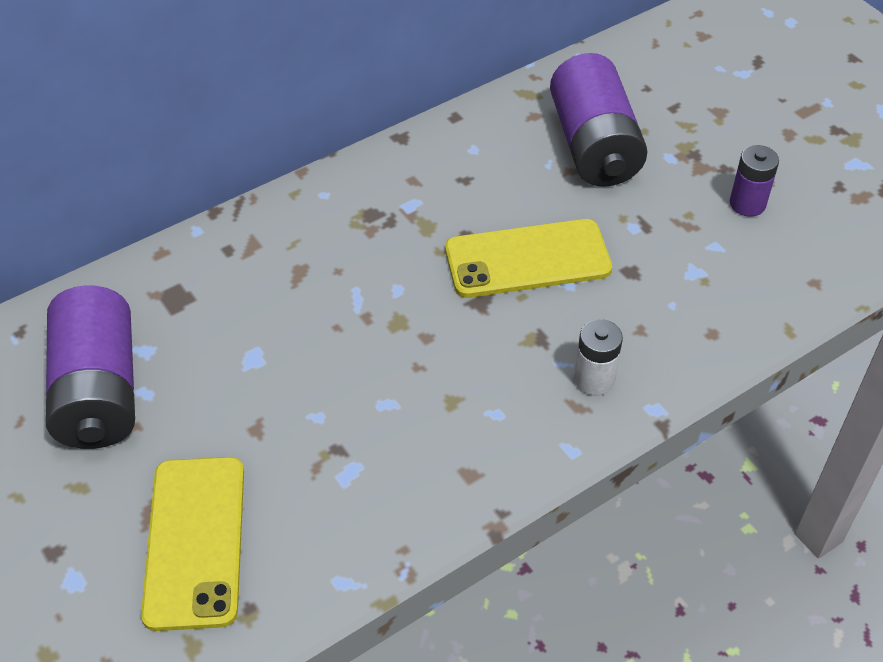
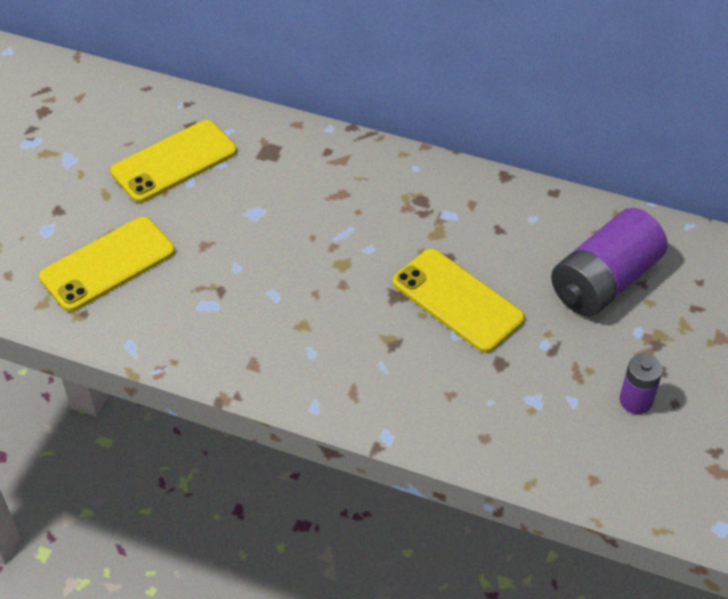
camera: 55 degrees right, 0 degrees up
(98, 391) = (174, 161): purple battery -> yellow phone
(594, 379) = (383, 390): white battery -> none

